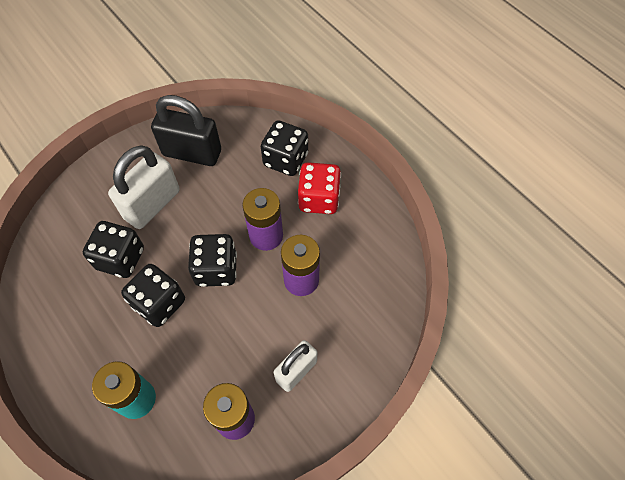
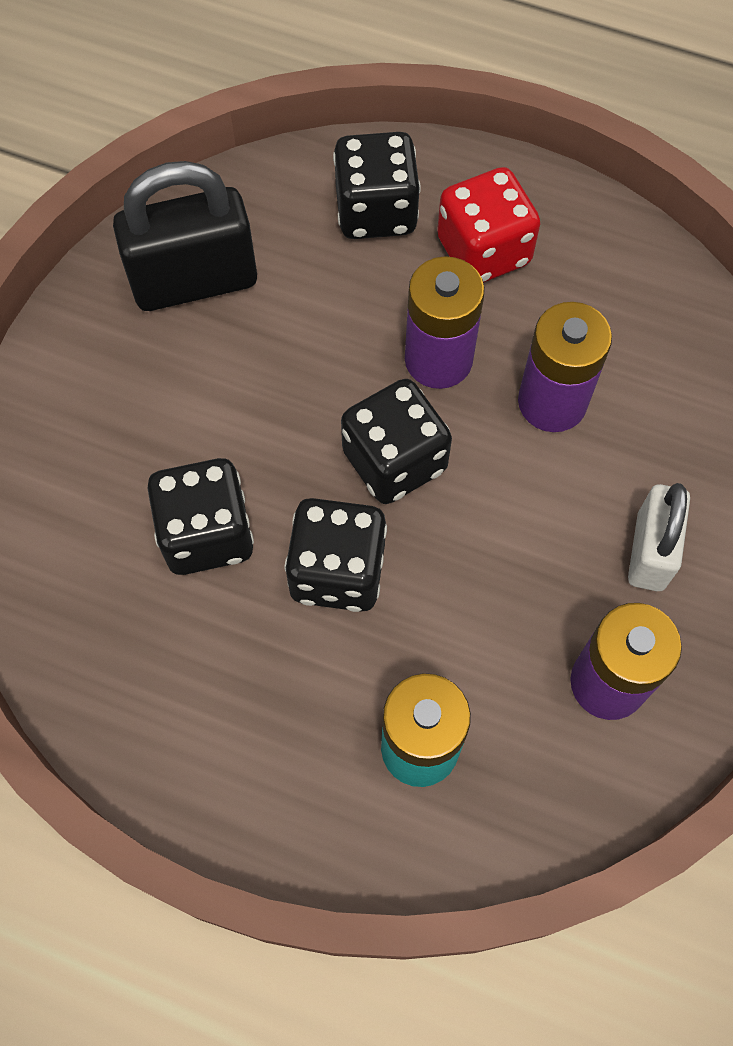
camera: 30 degrees left, 5 degrees up
(152, 204) = (191, 410): white padlock -> none

